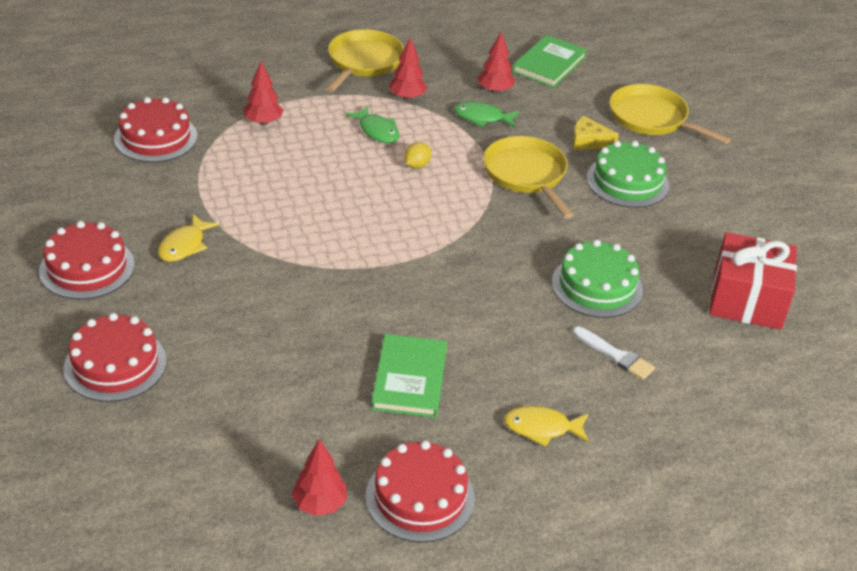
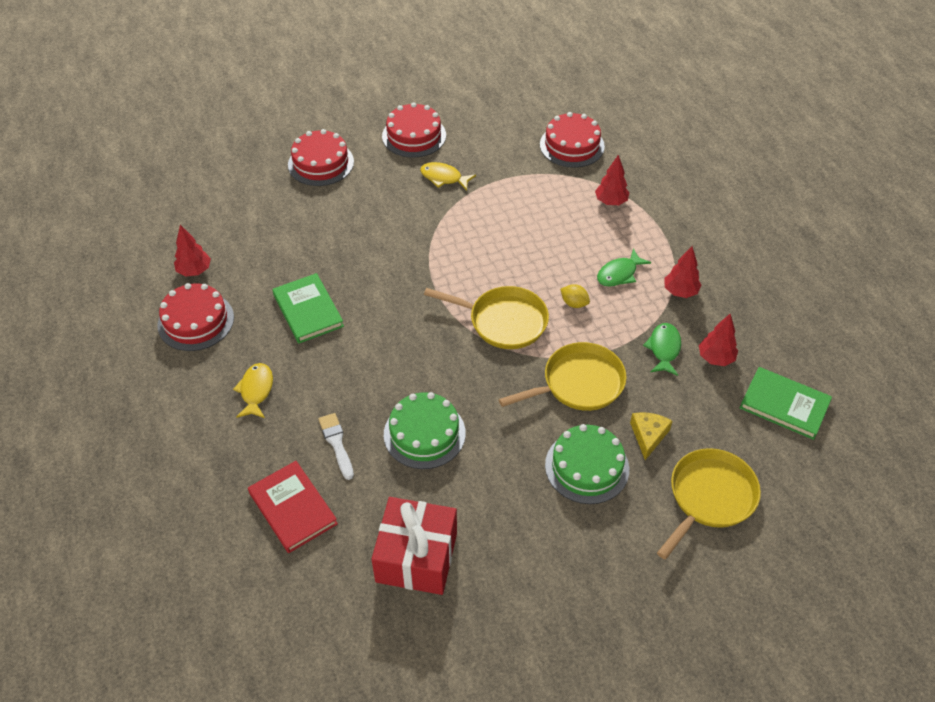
camera: 90 degrees right, 10 degrees up
(363, 62) = (728, 257): yellow pan -> yellow pan (503, 321)
(409, 379) = (308, 310): green book -> green book turned 60 degrees clockwise
(615, 355) = (336, 443): white brush -> white brush turned 120 degrees clockwise
(706, 392) = (293, 508): none -> red book

